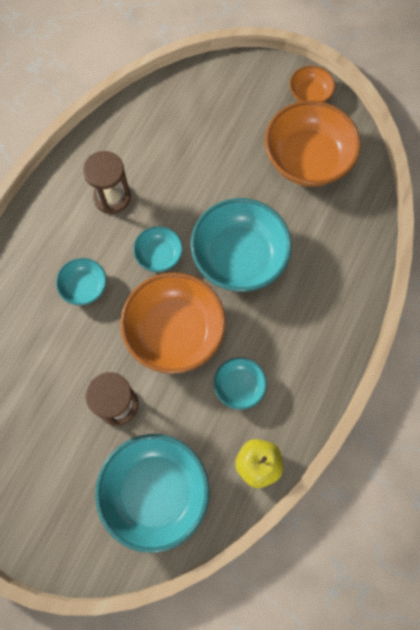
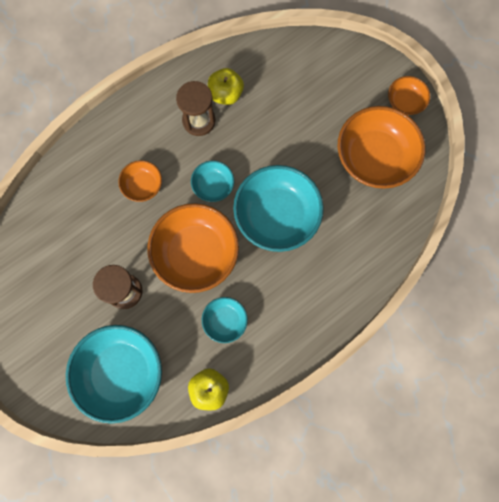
camera: 25 degrees right, 5 degrees up
(84, 287) = (143, 185): turquoise bowl -> orange bowl
(127, 159) = (226, 94): none -> yellow apple

